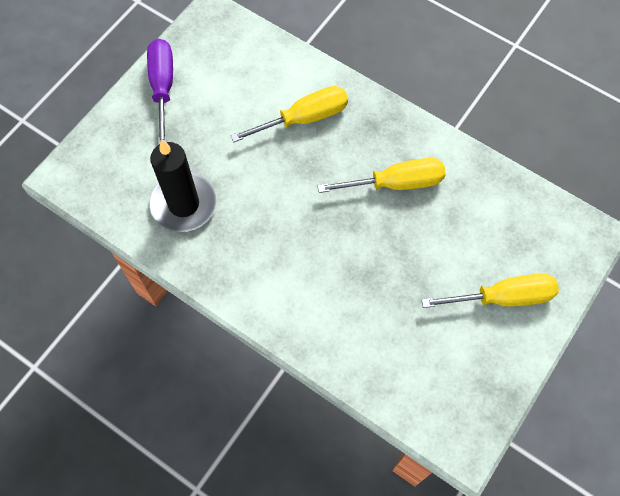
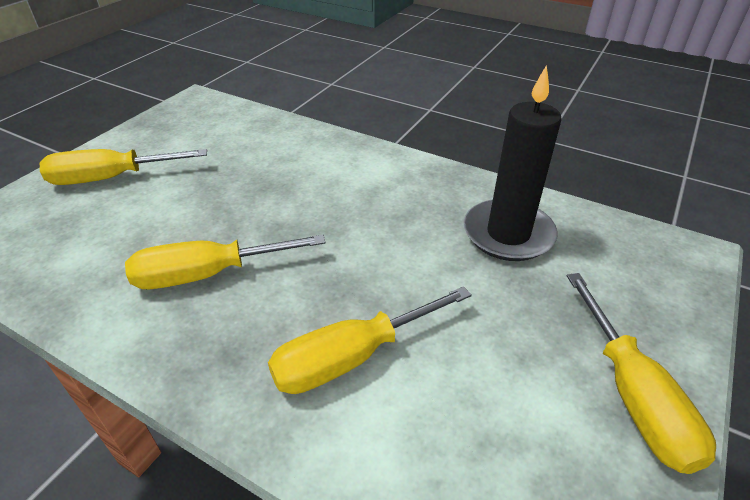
camera: 175 degrees right, 25 degrees down
(163, 87) = (633, 396): purple screwdriver -> yellow screwdriver

